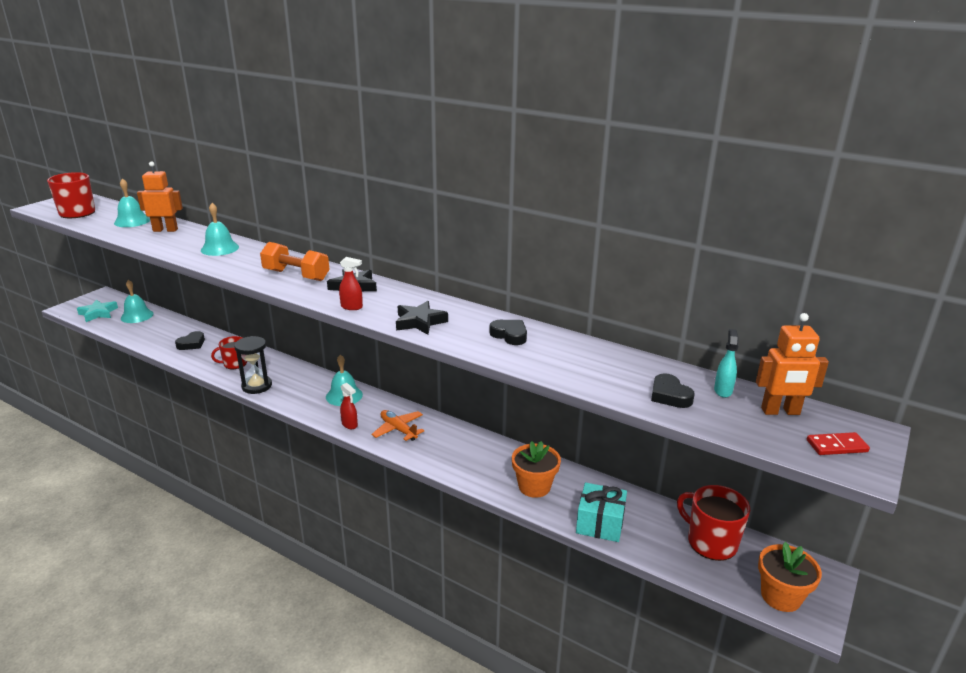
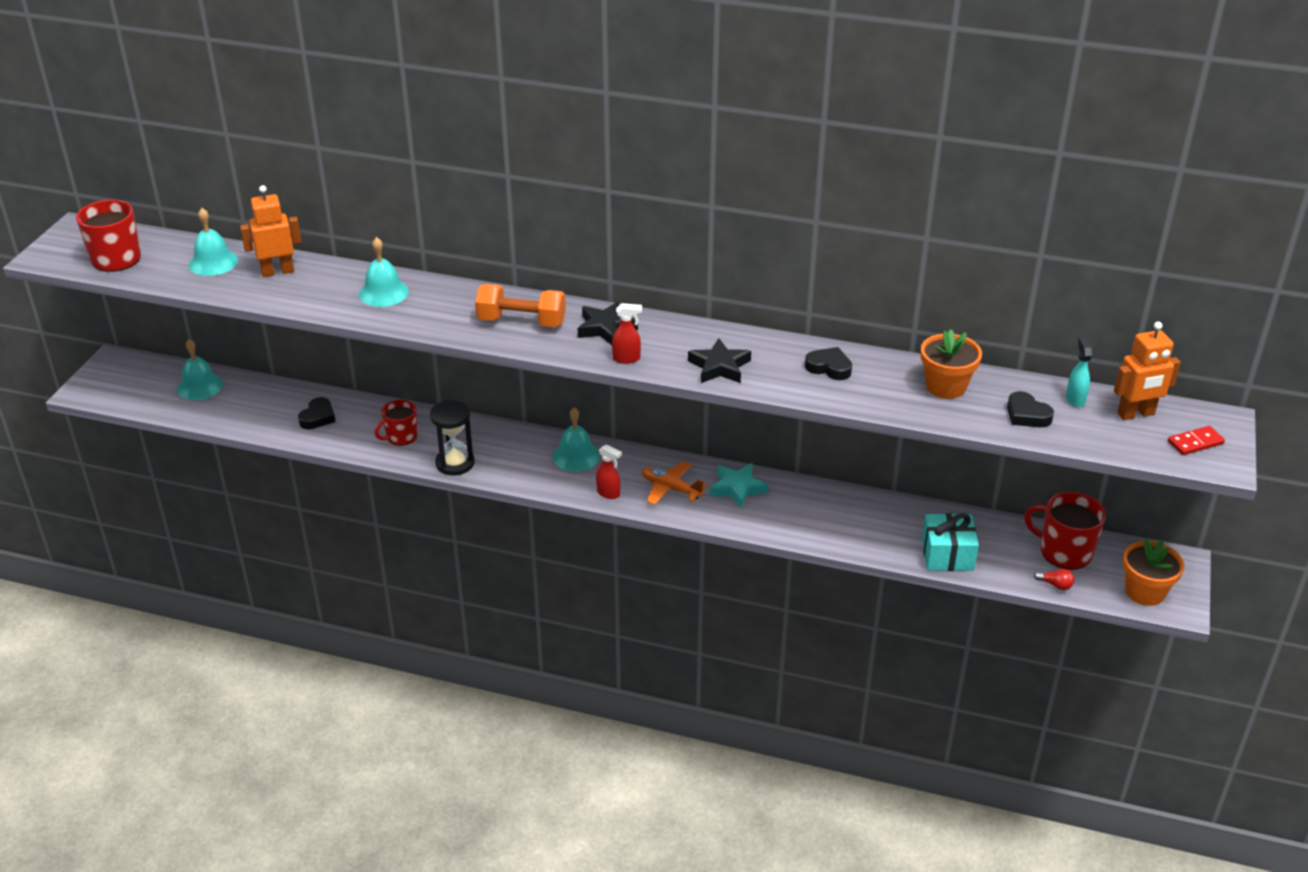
camera: 15 degrees left, 10 degrees up
(98, 313) = (138, 392): turquoise star -> turquoise star (737, 488)
(534, 486) = (861, 527): orange flower pot -> orange flower pot (946, 386)
(692, 571) = (1055, 585): none -> red light bulb

